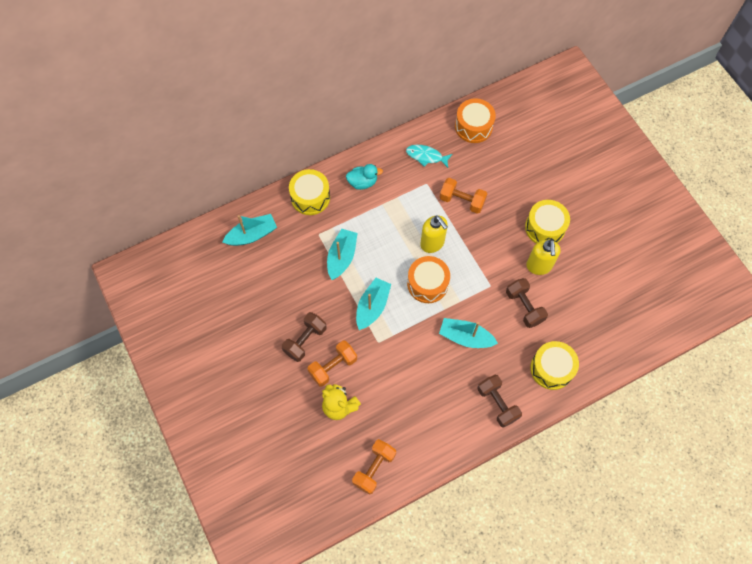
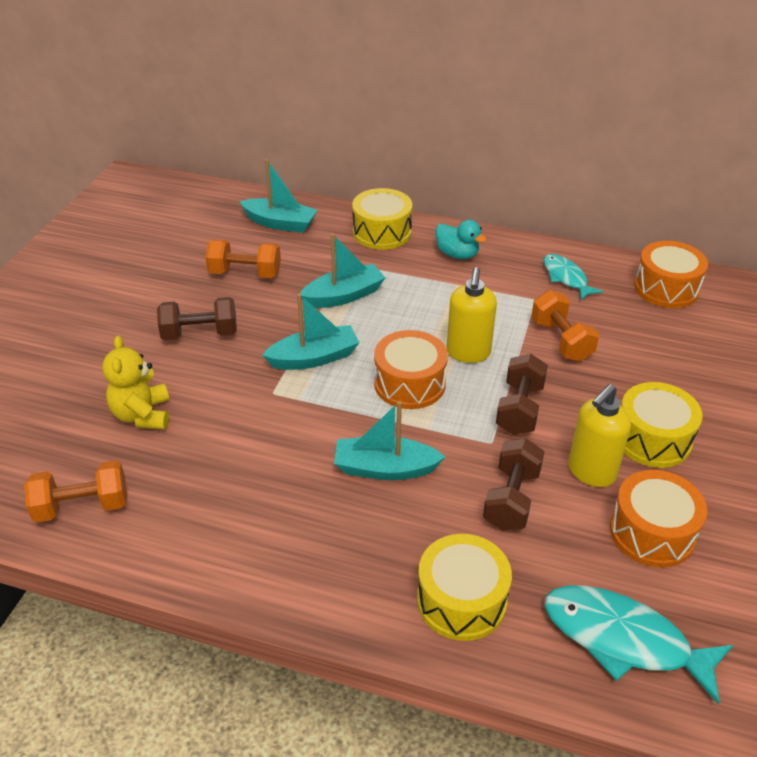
camera: 45 degrees right, 25 degrees down
(333, 367) = (191, 376): orange dumbbell -> orange dumbbell (245, 273)
(465, 337) = (384, 468): turquoise boat -> turquoise boat turned 60 degrees counterclockwise
(497, 403) = (327, 574): brown dumbbell -> brown dumbbell (519, 409)
(583, 276) = (652, 532): none -> orange drum
(614, 333) = (624, 639): none -> turquoise fish

